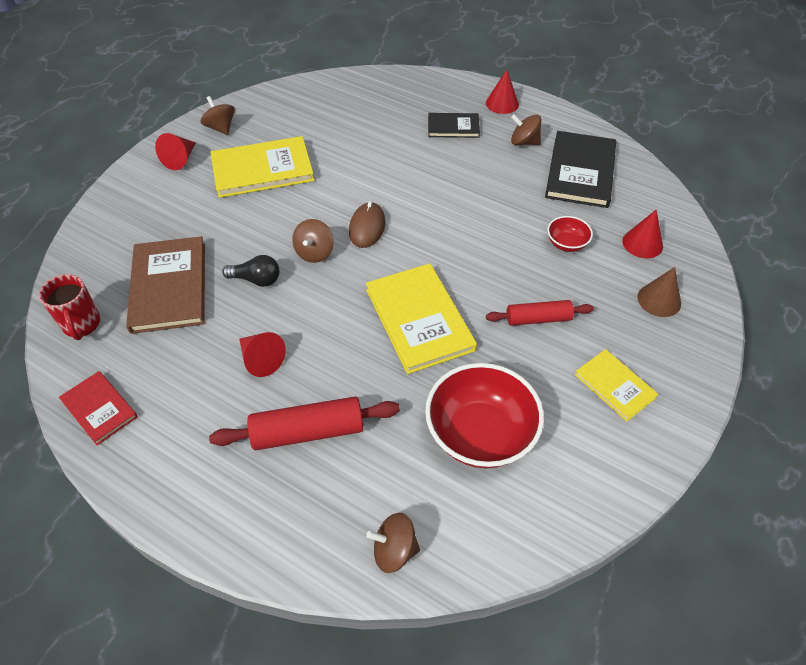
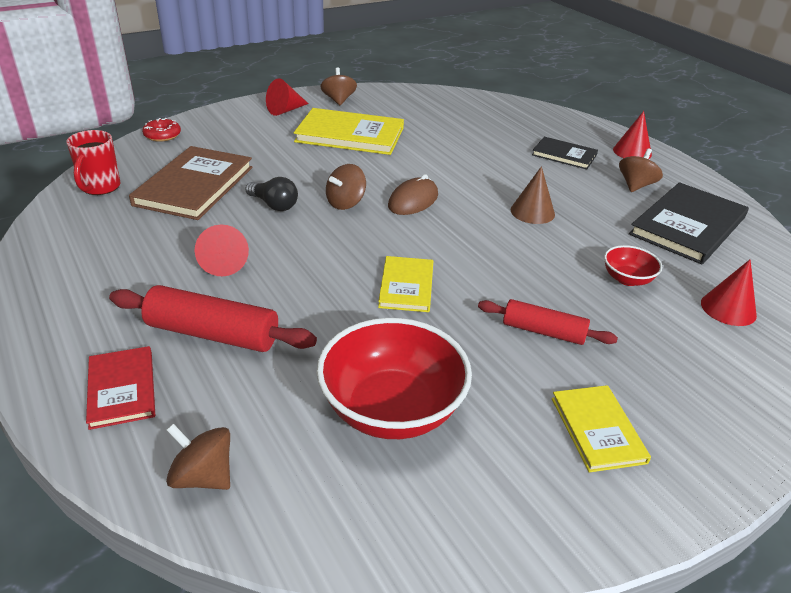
camera: 25 degrees right, 15 degrees down
(86, 237) = (162, 135): none -> red donut
(99, 408) = (53, 247): red book -> red book (122, 389)
(419, 319) = (406, 286): yellow book -> yellow book, size x0.57
(524, 142) = (635, 185): brown spinning top -> brown spinning top turned 75 degrees clockwise
(659, 300) = (717, 368): brown cone -> brown cone (532, 212)

